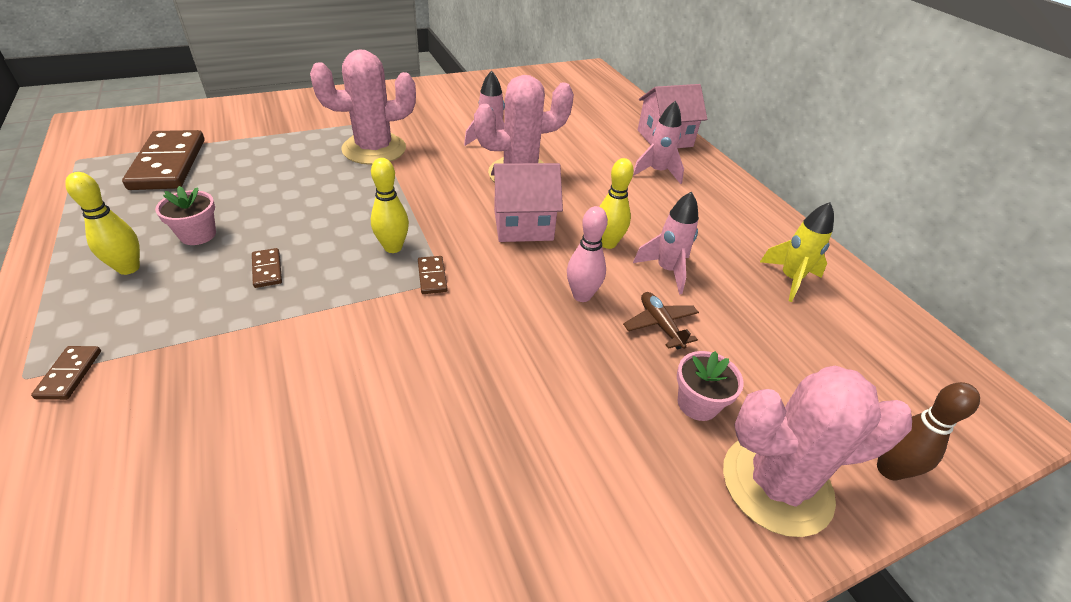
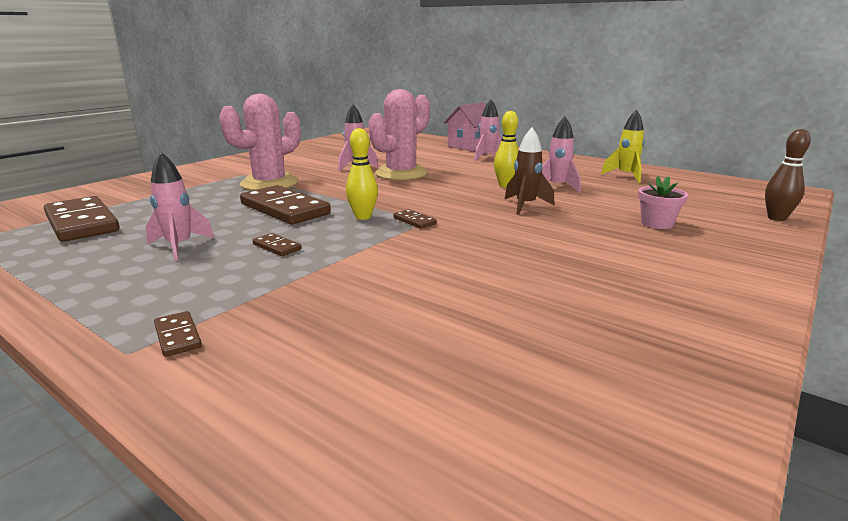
camera: 25 degrees left, 20 degrees down
(128, 268) = (138, 276): yellow bowling pin -> none
(198, 235) = (180, 247): pink flower pot -> pink rocket
(340, 203) = (285, 209): none -> brown domino
(523, 225) = (439, 190): pink house -> none
(582, 295) = (525, 206): pink bowling pin -> brown rocket
(660, 325) = (589, 205): brown plane -> none
(776, 484) = (740, 236): pink cactus -> none

